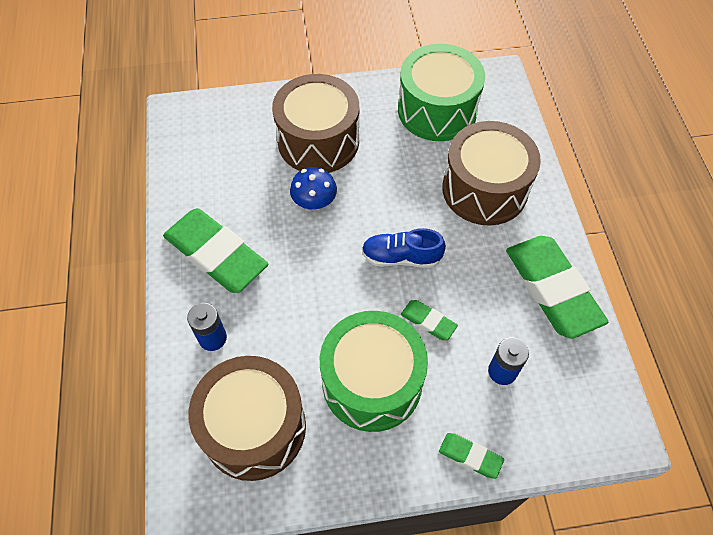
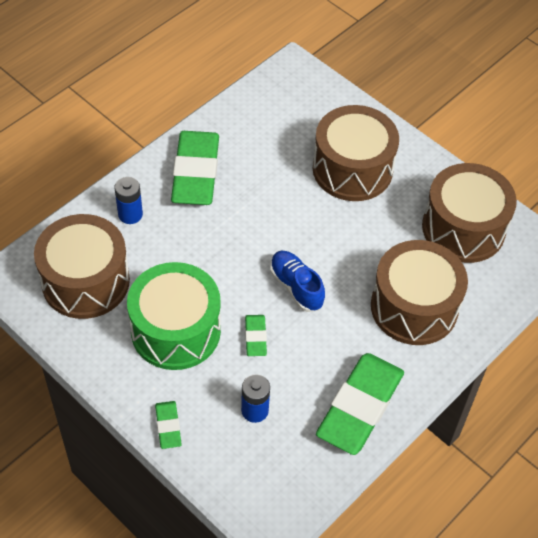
camera: 50 degrees right, 5 degrees down
(314, 202) = (294, 202): blue mushroom -> none
(437, 110) = (463, 228): green drum -> brown drum

